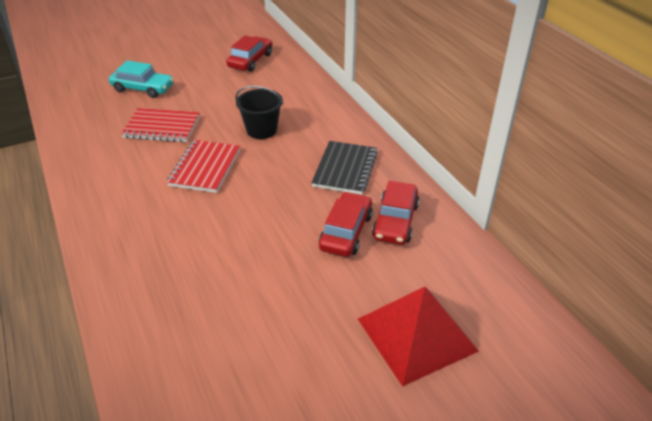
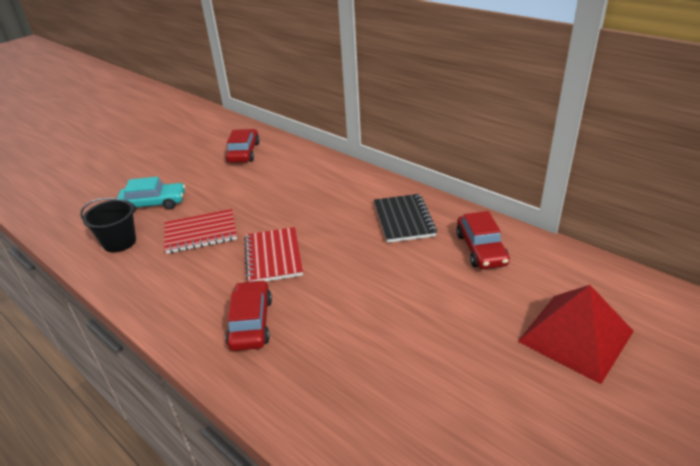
camera: 20 degrees left, 5 degrees down
(261, 130) = (302, 208): black bucket -> black bucket (119, 242)
(346, 232) = (447, 271): red car -> red car (251, 323)

